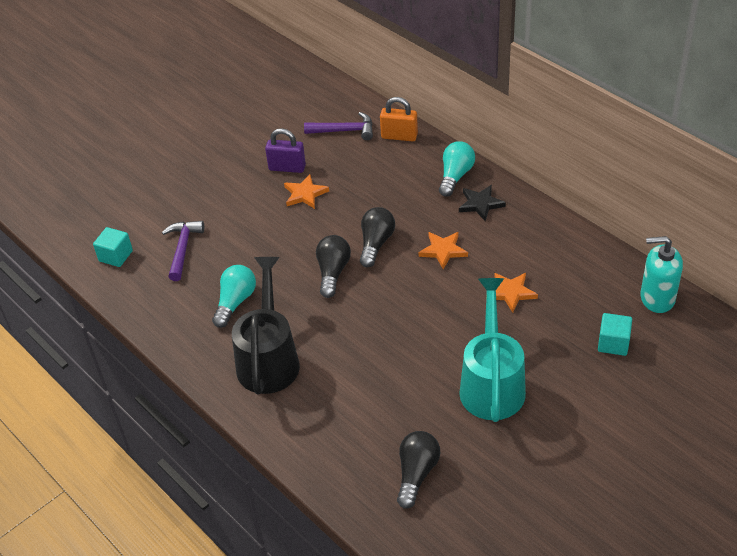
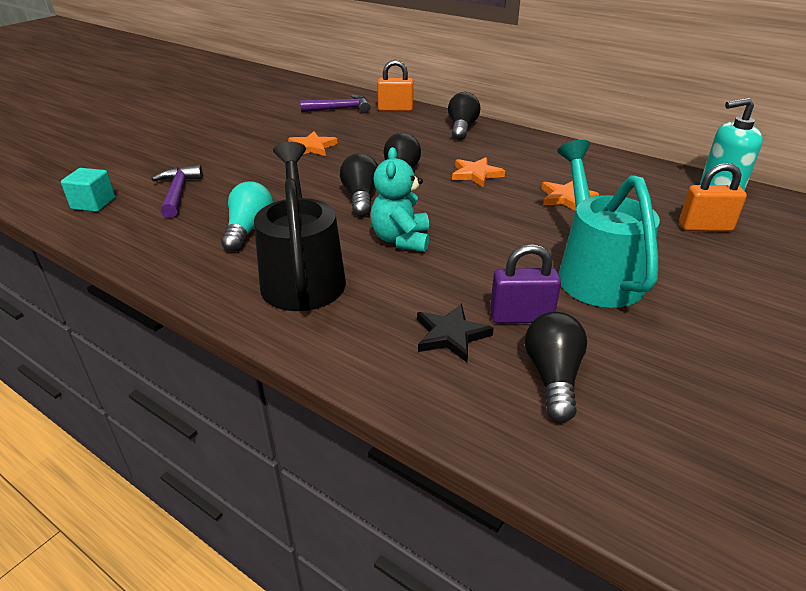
camera: 15 degrees left, 10 degrees down
(287, 168) = (288, 132): purple padlock -> purple padlock (521, 317)
(352, 328) = (401, 240): none -> turquoise teddy bear
(455, 176) = (462, 128): turquoise light bulb -> black light bulb
(480, 204) = (496, 143): black star -> black star (451, 335)
(613, 343) = (705, 227): turquoise cube -> orange padlock

